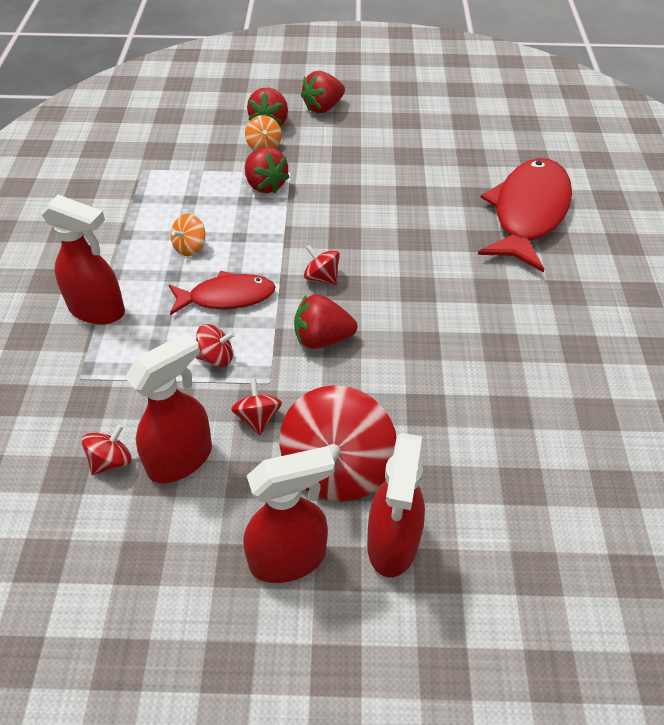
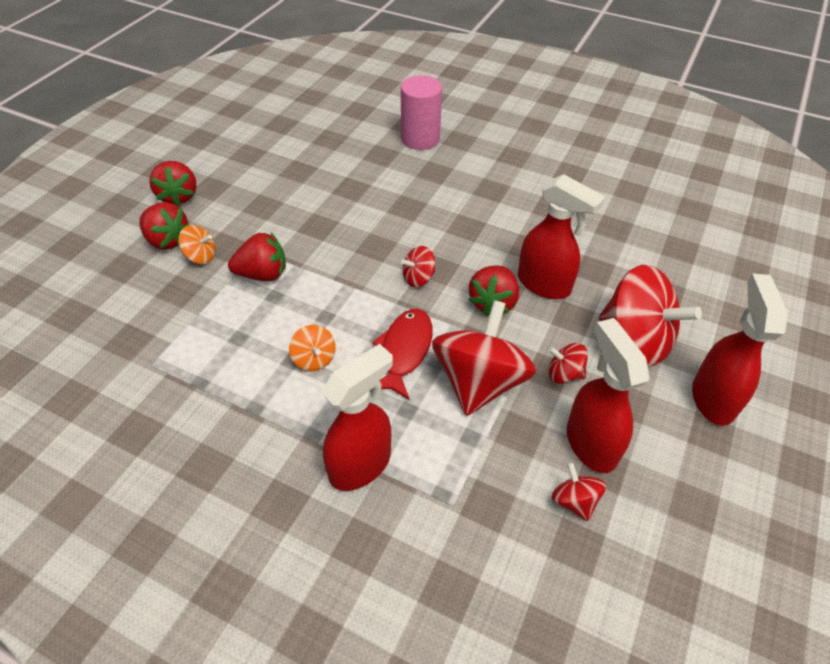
camera: 65 degrees left, 0 degrees up
(216, 357) = (479, 382): red spinning top -> red spinning top, size x2.17
(392, 544) = (713, 333): red spray bottle -> red spray bottle (544, 285)
(528, 213) = (420, 139): red fish -> pink cylinder

